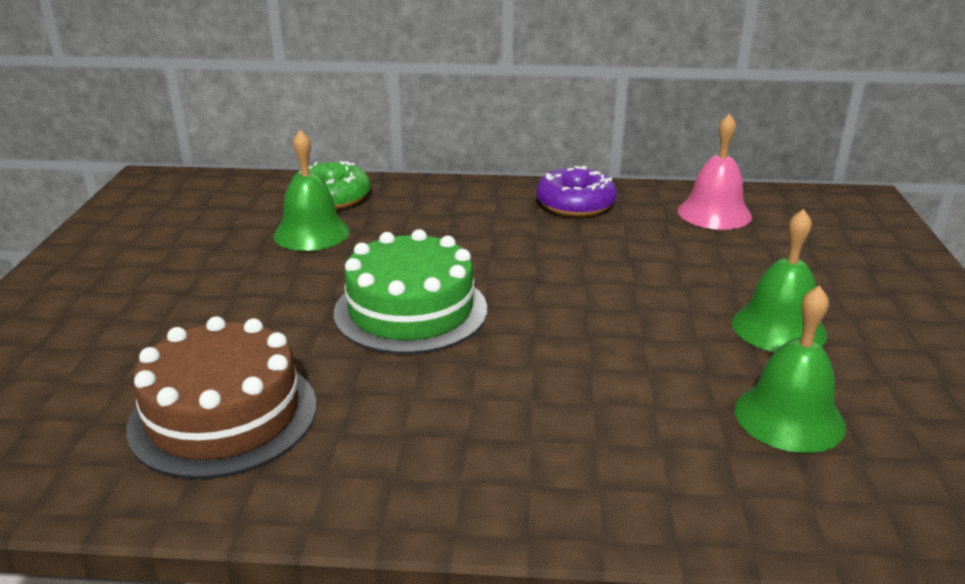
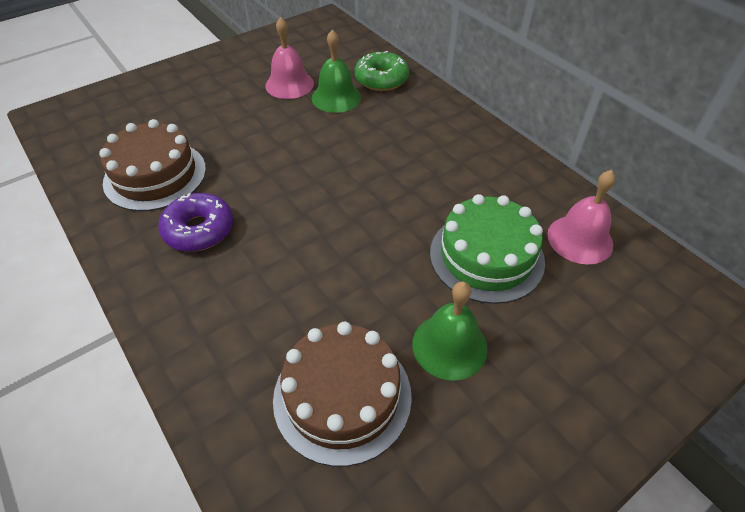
camera: 50 degrees right, 20 degrees up
(228, 249) = (289, 84): none -> pink bell
(410, 310) = (298, 177): green cake -> green cake (486, 256)
(575, 204) = (501, 169): purple donut -> purple donut (199, 230)
(789, 417) = (342, 396): green bell -> brown cake

